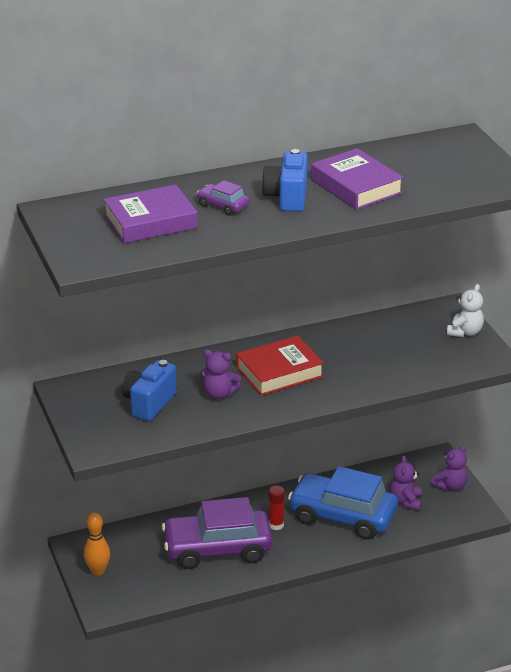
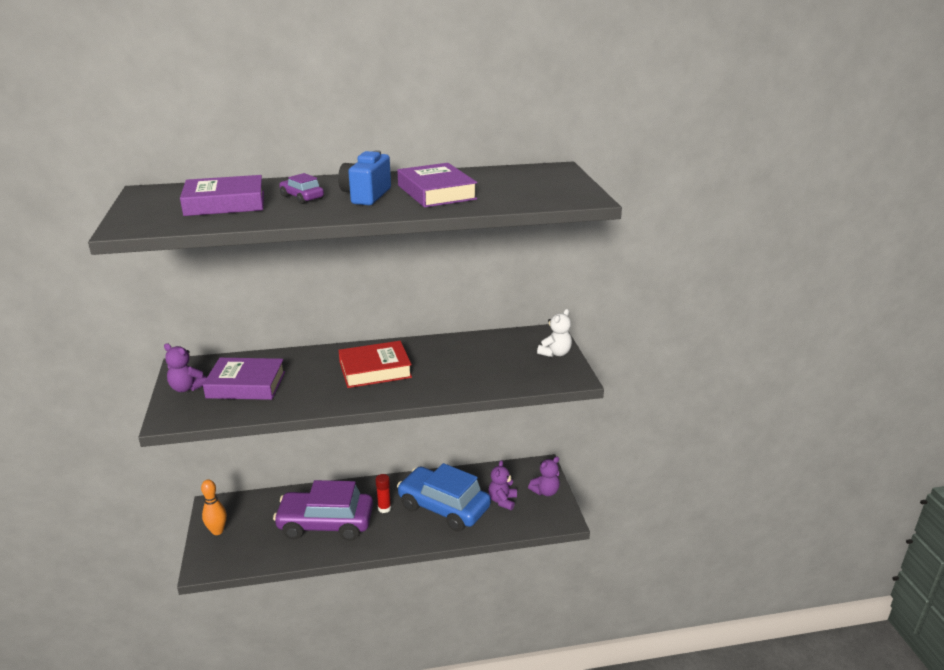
camera: 10 degrees right, 5 degrees down
(149, 403) = (246, 385): blue camera -> purple book
(219, 394) = (311, 383): purple teddy bear -> purple teddy bear (187, 388)

